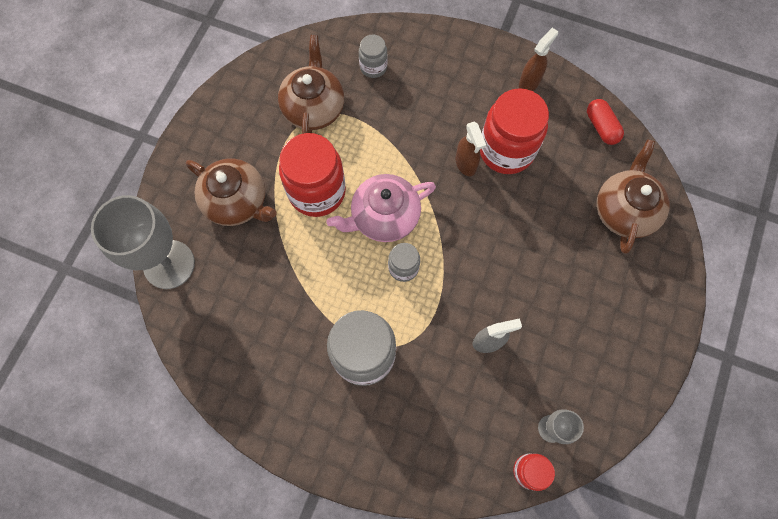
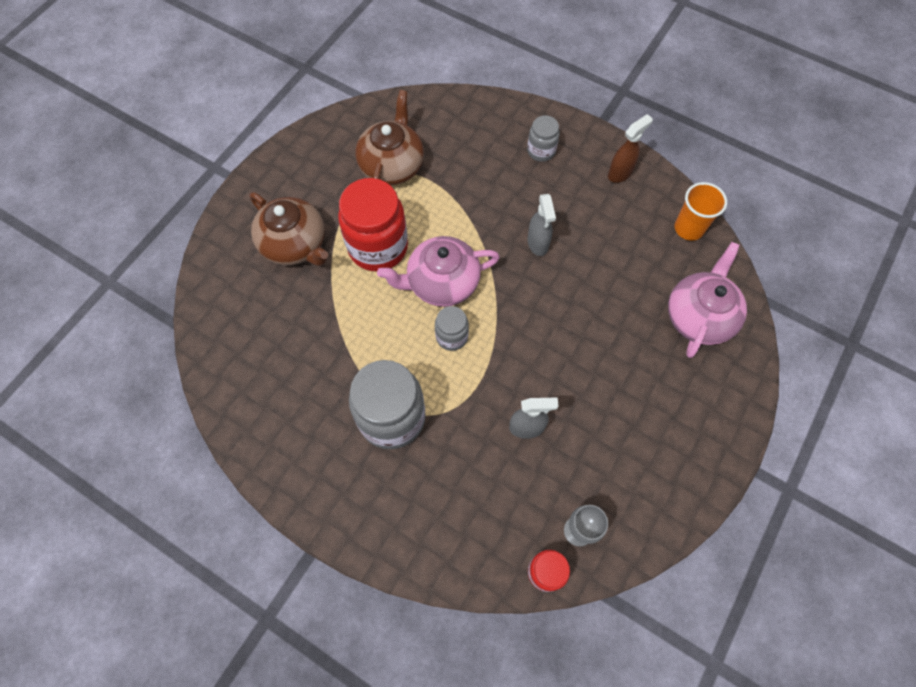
camera: 10 degrees right, 5 degrees down
(169, 264) = (212, 294): grey goblet -> none
(373, 67) = (461, 135): grey jar -> grey jar (541, 151)
(466, 164) = (538, 243): brown spray bottle -> grey spray bottle
(506, 150) = (583, 236): red jar -> none
(601, 127) = (689, 228): red capsule -> orange cup
(624, 210) = (699, 316): brown teapot -> pink teapot

